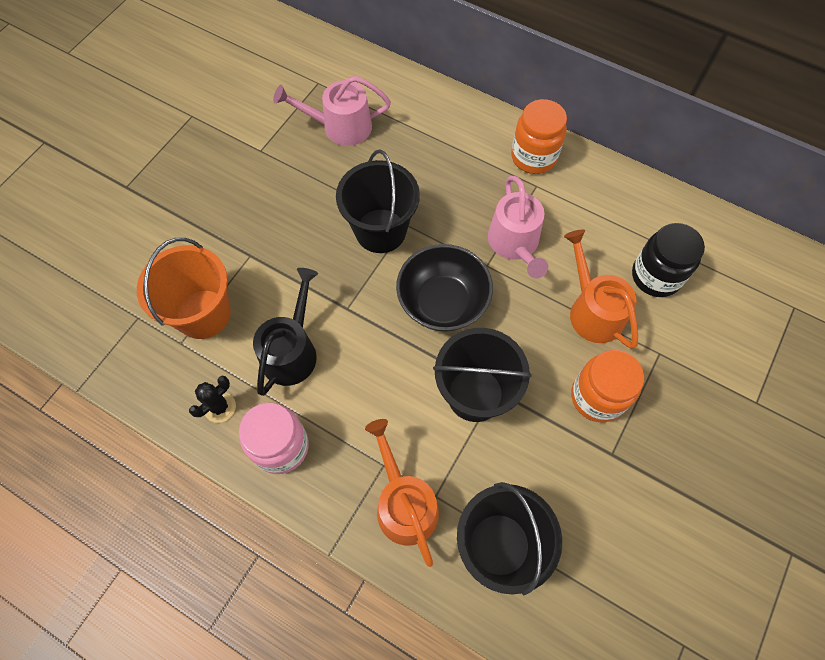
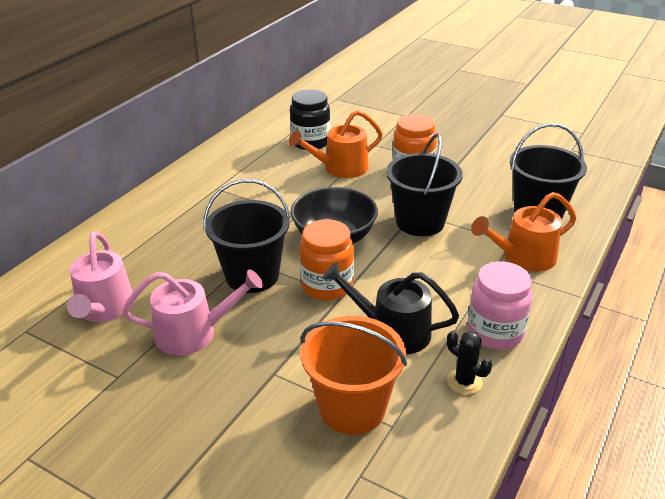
camera: 90 degrees left, 30 degrees down
(515, 243) = (275, 200): pink watering can -> pink watering can (193, 333)
(533, 157) = (184, 188): orange jar -> orange jar (327, 286)

